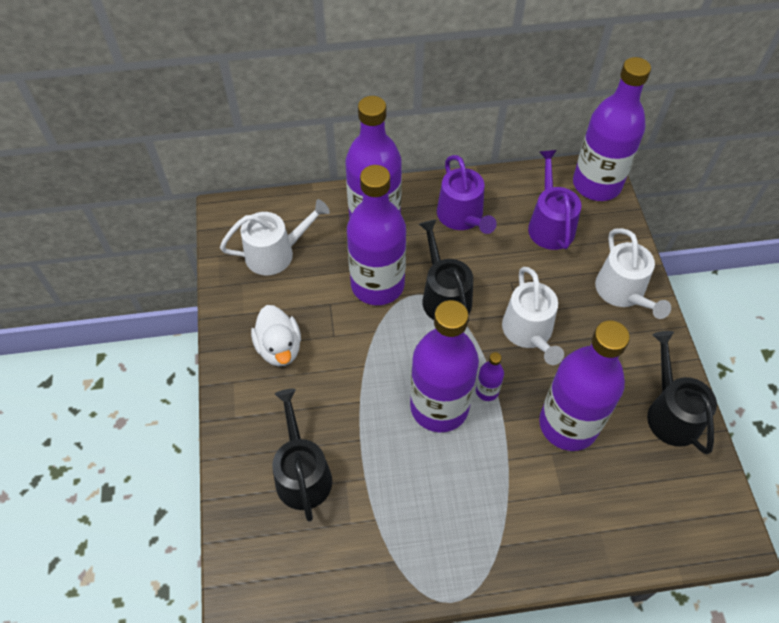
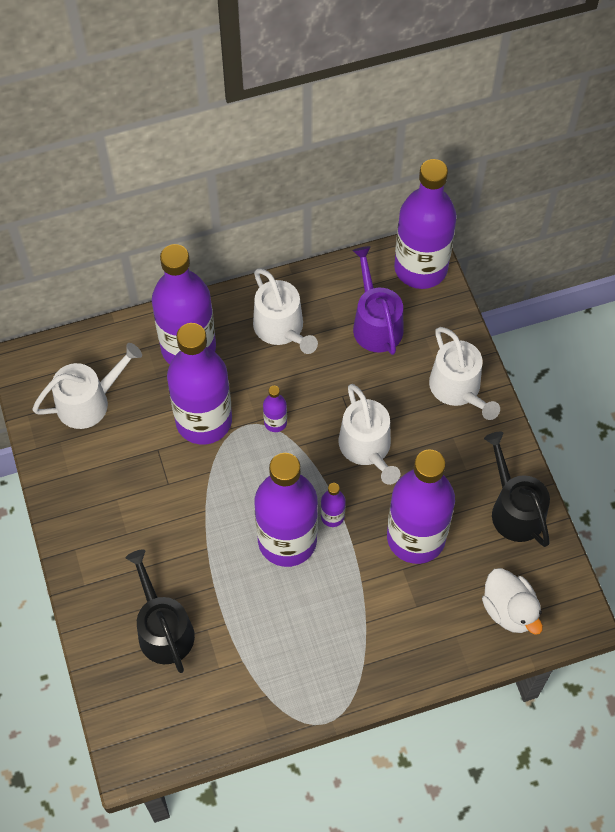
camera: 10 degrees left, 5 degrees up
(279, 348) = (114, 506): white duck -> white duck (509, 610)
(444, 296) = (275, 422): black watering can -> purple bottle
(462, 217) = (281, 328): purple watering can -> white watering can

